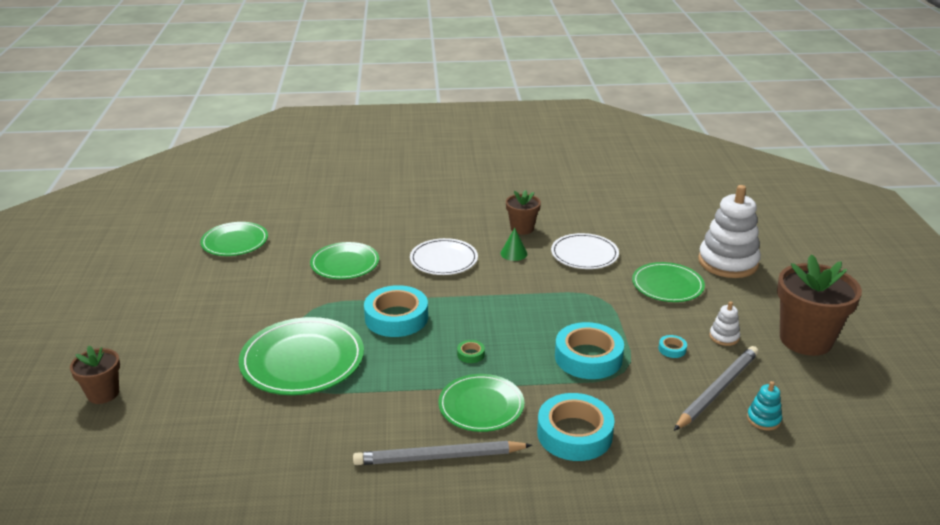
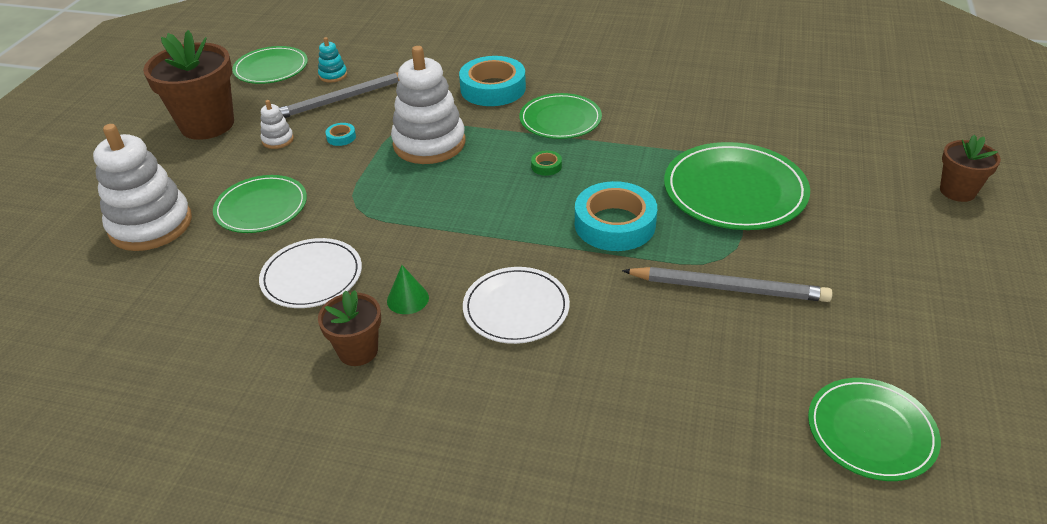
camera: 160 degrees left, 10 degrees up
(345, 263) = (670, 332): green plate -> green plate (271, 68)
(439, 457) = (613, 90): grey pencil -> grey pencil (728, 288)
(588, 357) = (429, 143): turquoise tape -> white stacking toy

